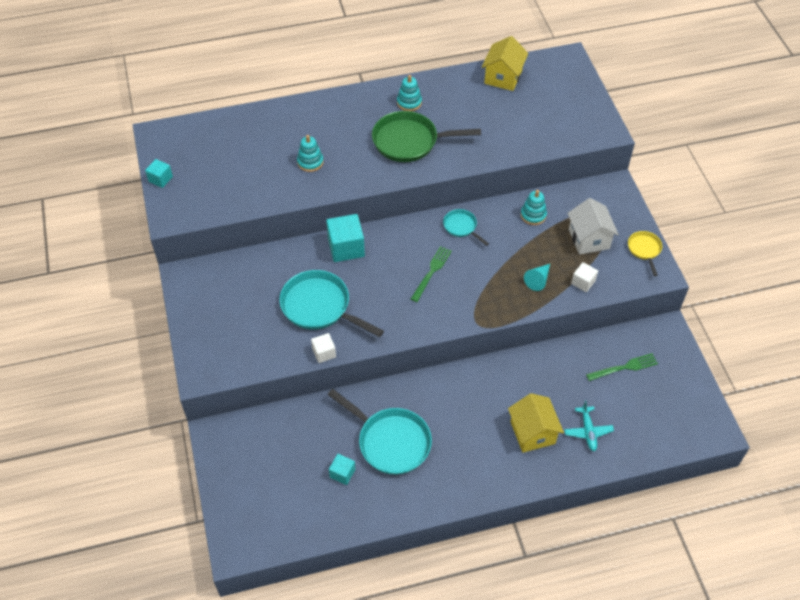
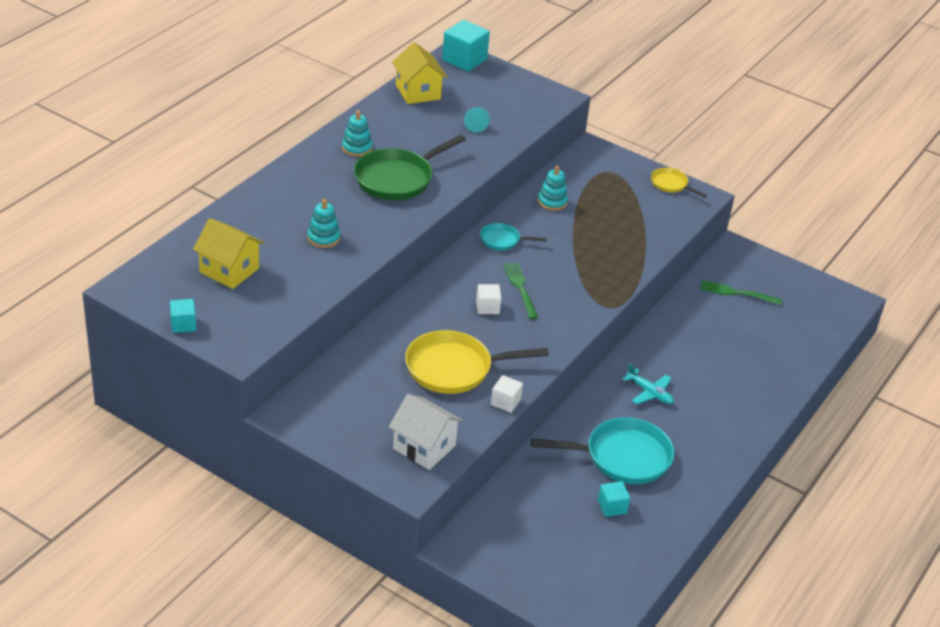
camera: 45 degrees left, 15 degrees down
(319, 307) = (454, 368): turquoise pan -> yellow pan
(346, 247) = (418, 308): turquoise cube -> turquoise cube (464, 60)
(532, 432) = (725, 381): yellow house -> yellow house (229, 270)
(538, 280) = (616, 248): turquoise cone -> turquoise cone (474, 124)
(583, 282) = (653, 232): white cube -> white cube (487, 307)
(588, 431) = (765, 355): turquoise plane -> turquoise plane (649, 393)
(589, 239) = (619, 198): white house -> white house (424, 447)
(624, 367) = (736, 293): green fork -> green fork turned 105 degrees counterclockwise

